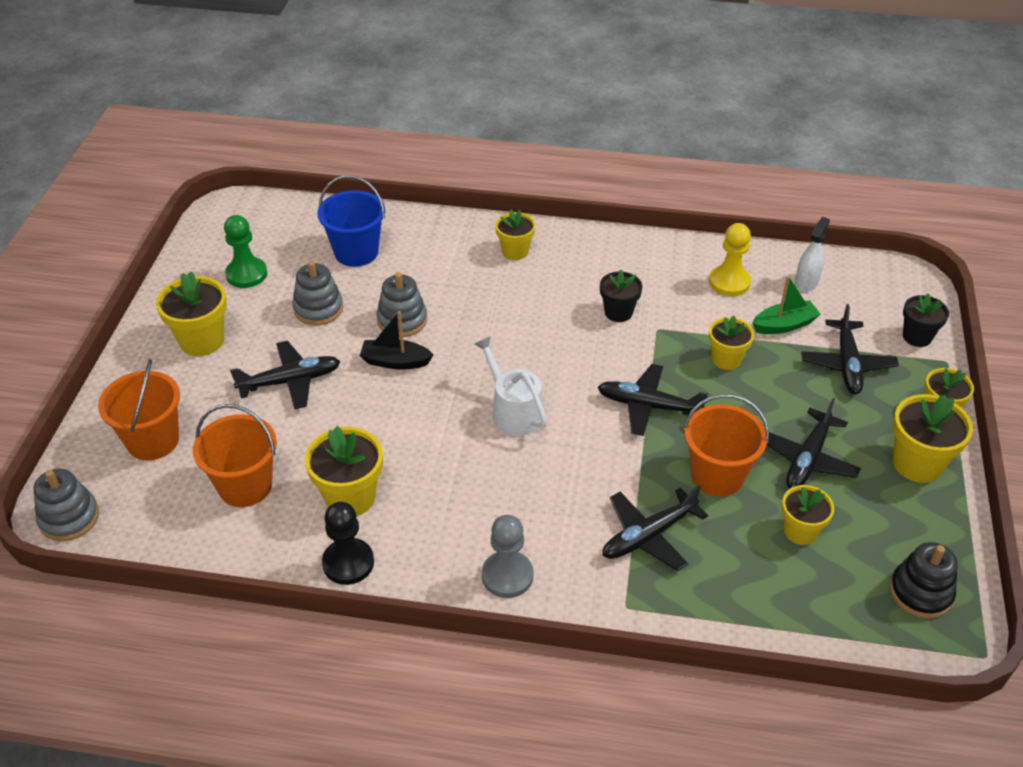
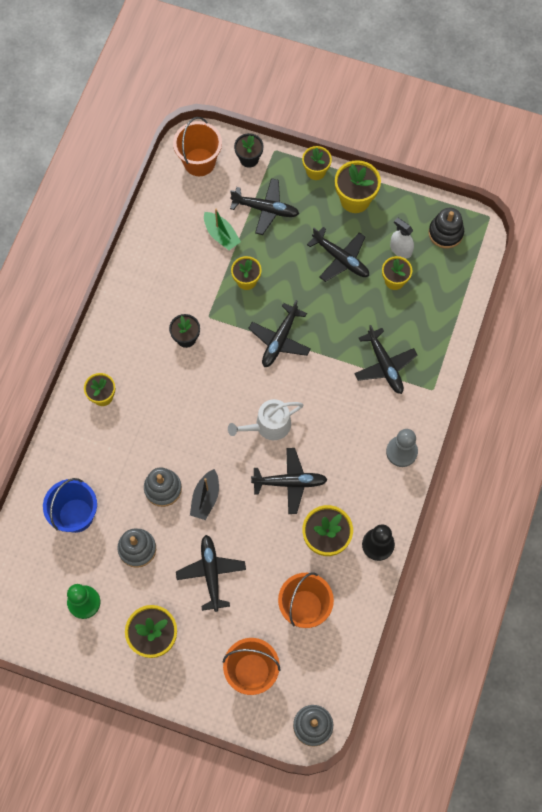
camera: 80 degrees left, 25 degrees up
(432, 445) = (289, 482): none -> black plane
(717, 475) = (345, 314): orange bucket -> orange bucket (199, 162)
(729, 282) = (170, 257): yellow pawn -> none
(784, 325) = (221, 235): green boat -> green boat turned 150 degrees clockwise
(806, 282) = (181, 207): white spray bottle -> white spray bottle (400, 249)

